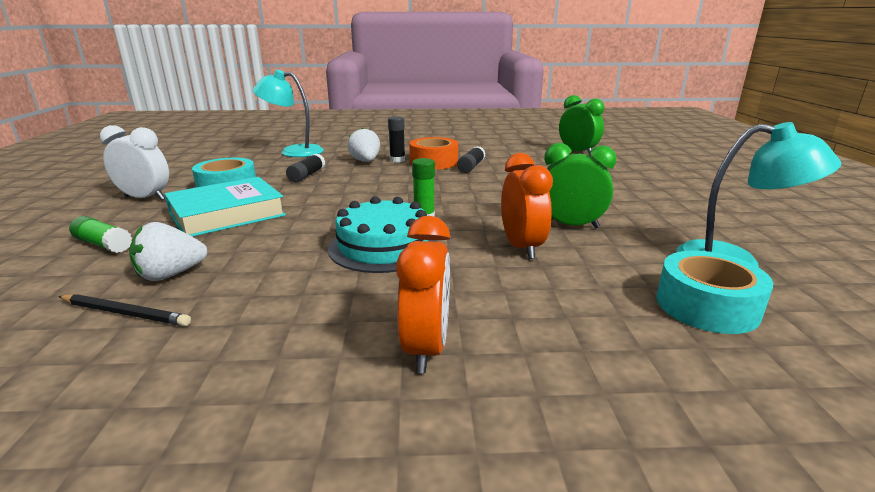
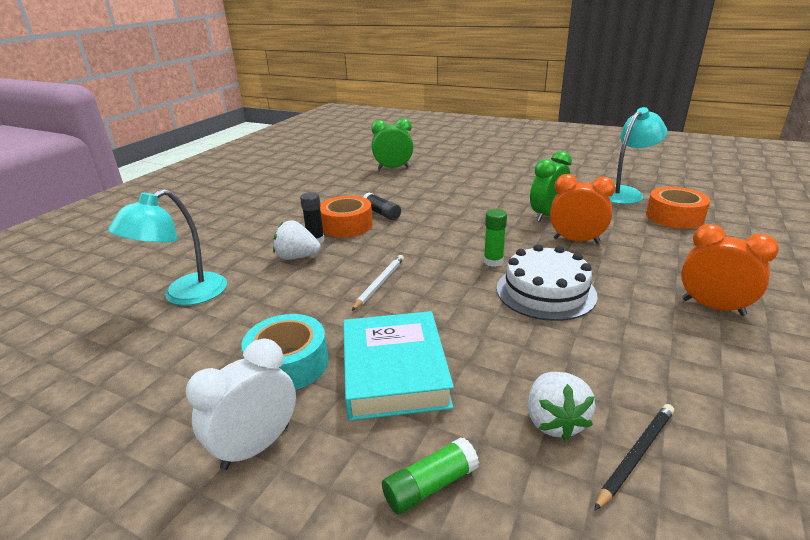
camera: 60 degrees left, 5 degrees up
(307, 175) = (306, 300): black glue stick -> none
(346, 188) = (379, 283): none -> white pencil
(383, 246) = (545, 291): turquoise cake -> white cake
(706, 306) = (674, 217): turquoise tape -> orange tape

